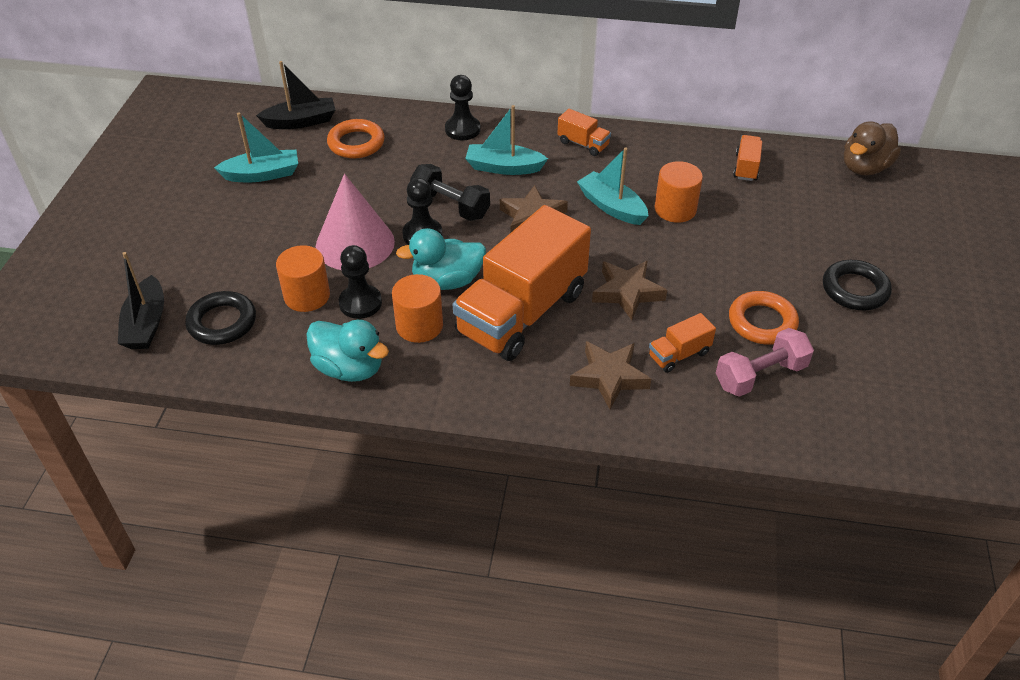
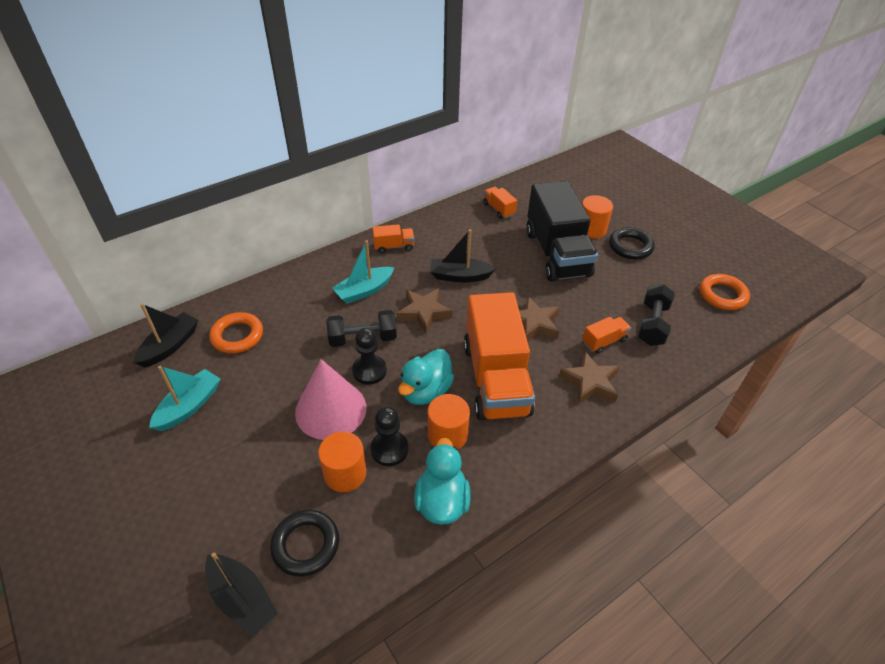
camera: 45 degrees left, 0 degrees up
(349, 368) = (442, 501): turquoise duck -> turquoise duck turned 75 degrees counterclockwise
(462, 129) = (304, 281): black pawn -> none
(612, 207) = (459, 276): turquoise boat -> black boat
(675, 209) = (494, 256): orange cylinder -> orange cylinder (591, 229)
(679, 354) = (604, 341): orange truck -> orange truck turned 135 degrees counterclockwise
(750, 245) = (557, 253): none -> black truck
(760, 375) = (652, 324): pink dumbbell -> black dumbbell
(762, 322) = (616, 294): orange ring -> orange ring (722, 295)
(864, 168) = (552, 177): brown duck -> none

